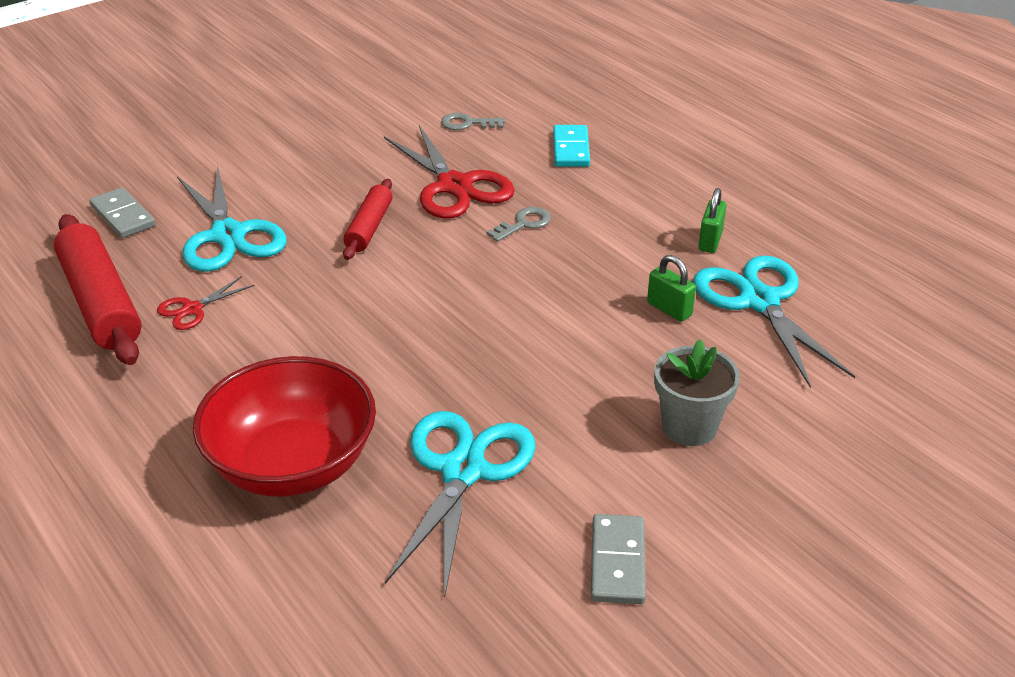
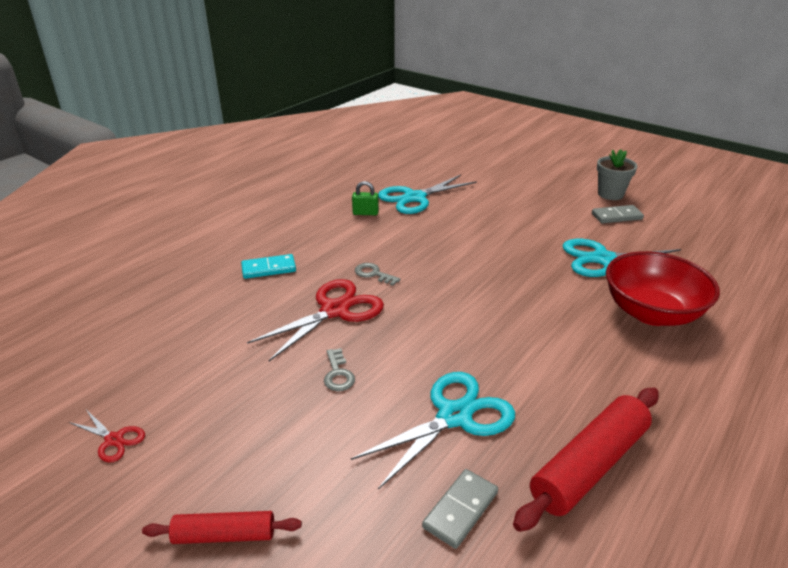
camera: 105 degrees left, 5 degrees down
(192, 309) = (558, 403): red scissors -> red scissors (114, 440)
(369, 227) = (407, 339): red rolling pin -> red rolling pin (224, 535)
(467, 124) = (234, 322): grey key -> grey key (338, 374)
(669, 309) = (436, 219): green padlock -> none
(689, 427) = (522, 208): grey flower pot -> grey flower pot (610, 194)

